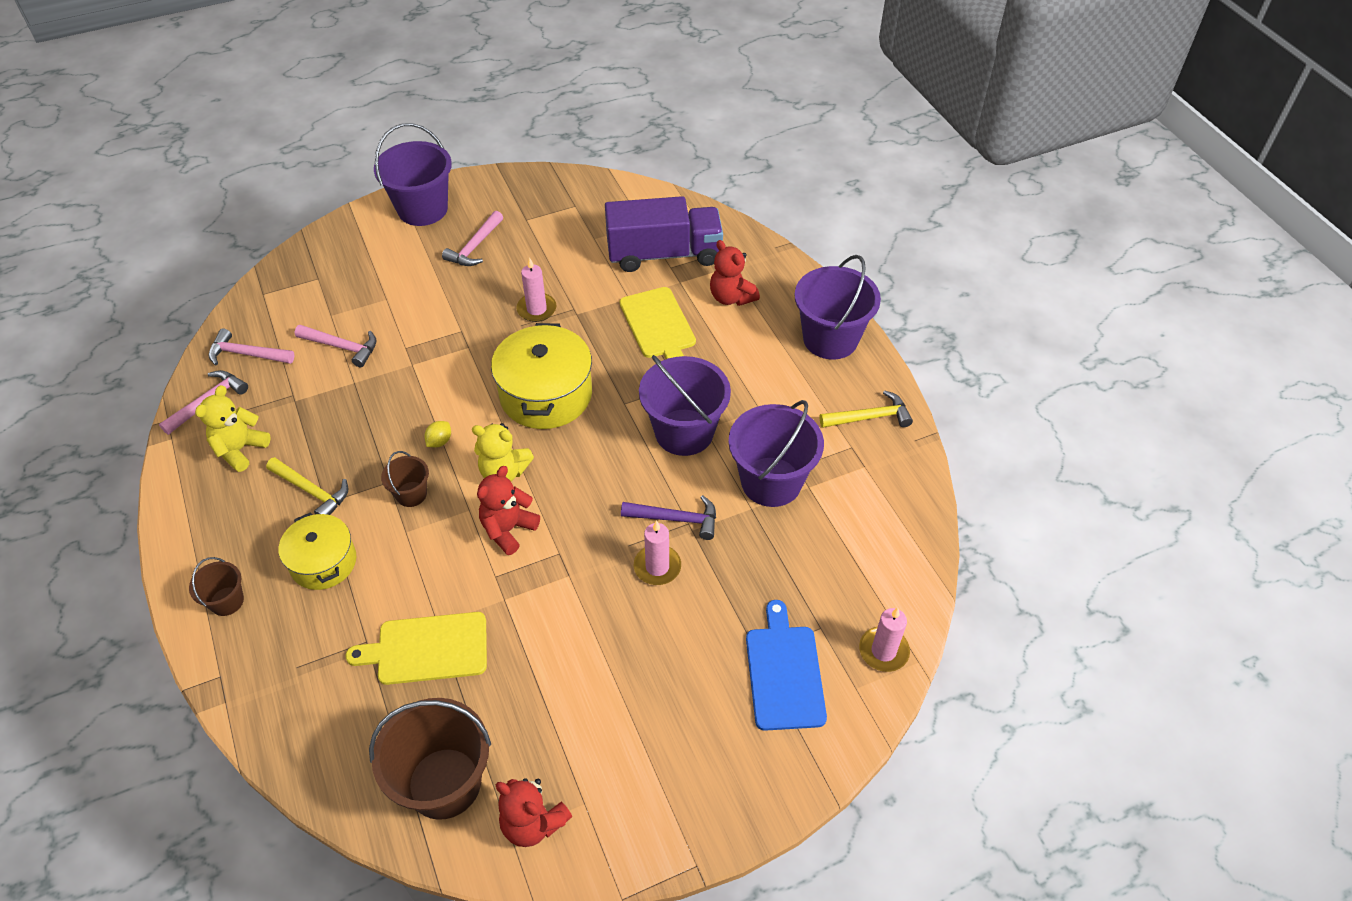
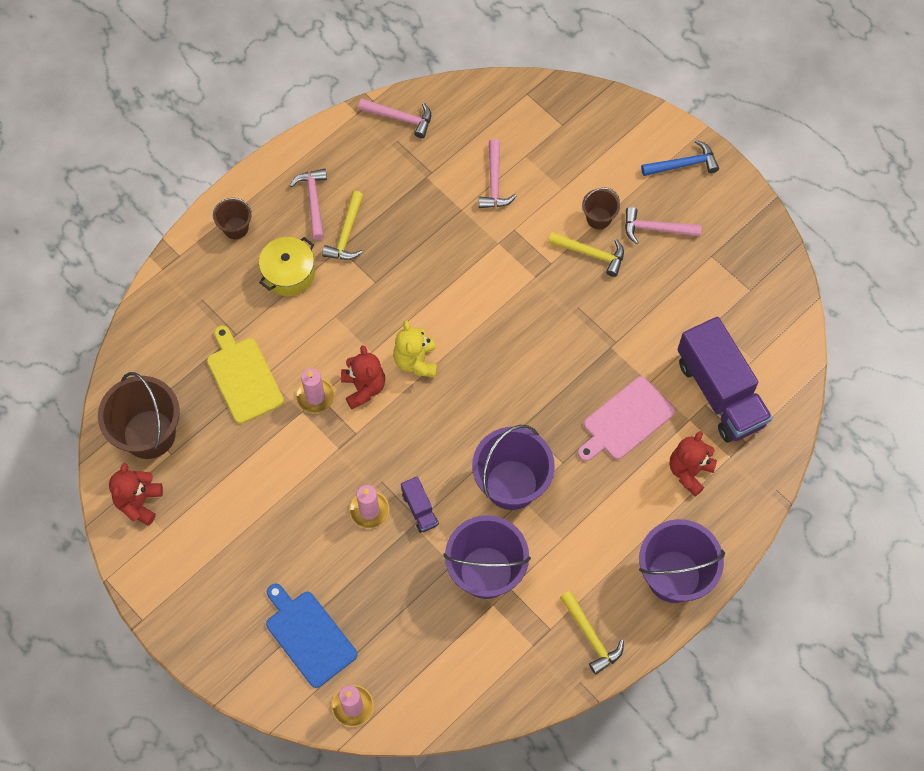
camera: 70 degrees right, 15 degrees up
(240, 449) = (365, 165): yellow teddy bear -> none
(246, 354) = (458, 118): pink hammer -> pink hammer (313, 201)
(411, 494) = (370, 304): brown bucket -> brown bucket (598, 218)
(422, 209) = (683, 164): purple bucket -> blue hammer
(439, 441) = (427, 300): yellow lemon -> none
(471, 298) = (591, 254): none -> yellow hammer
(508, 529) = (363, 388): red teddy bear -> red teddy bear turned 60 degrees clockwise
(536, 309) = (601, 312): pink candle -> pink candle (315, 396)
(546, 394) = (508, 360): yellow pot -> none
(658, 326) = (625, 420): yellow cutting board -> pink cutting board
(676, 519) = (419, 509): purple hammer -> purple truck
(784, 672) = (308, 635): blue cutting board -> blue cutting board turned 105 degrees counterclockwise

